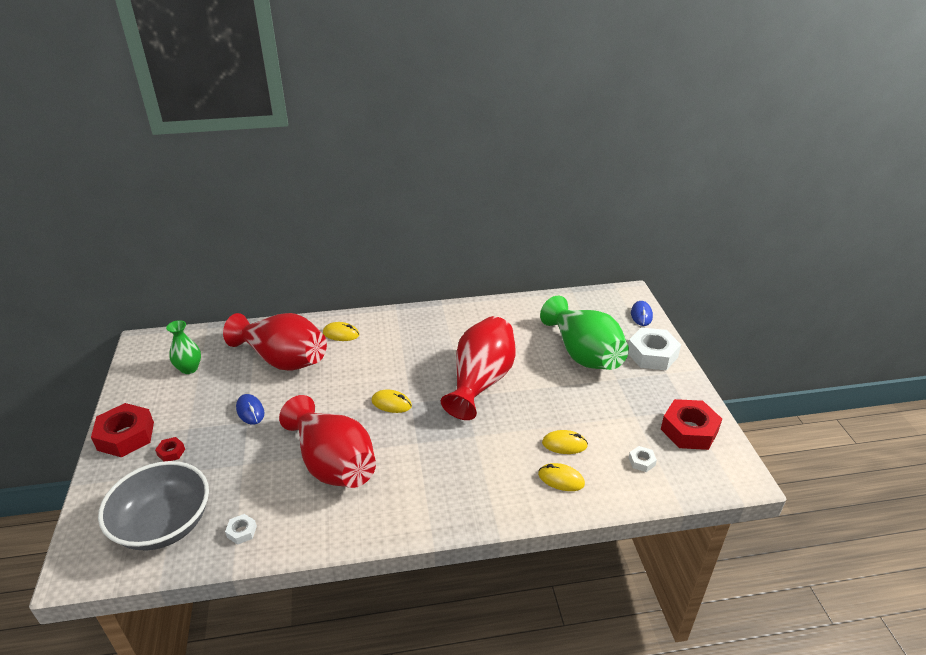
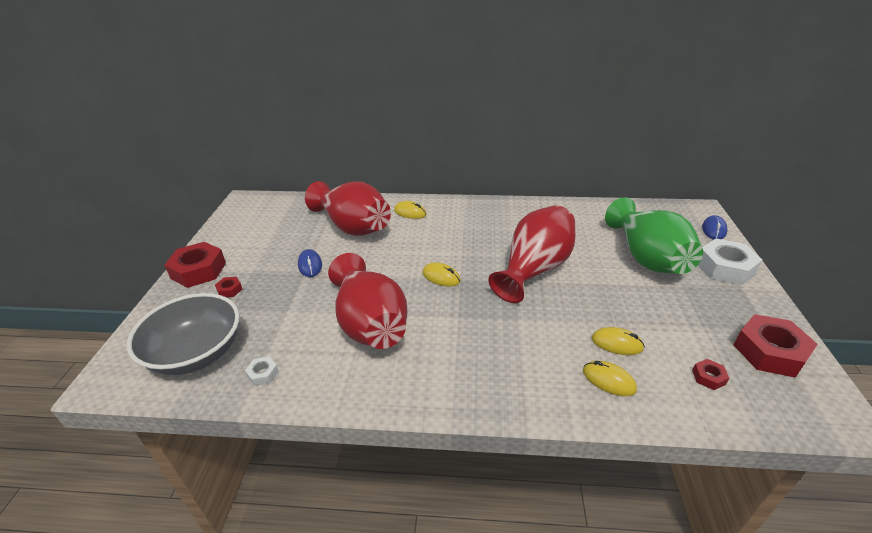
camera: 15 degrees right, 0 degrees up
(189, 369) = (272, 224): green vase -> none
(641, 461) = (708, 377): white nut -> red nut

